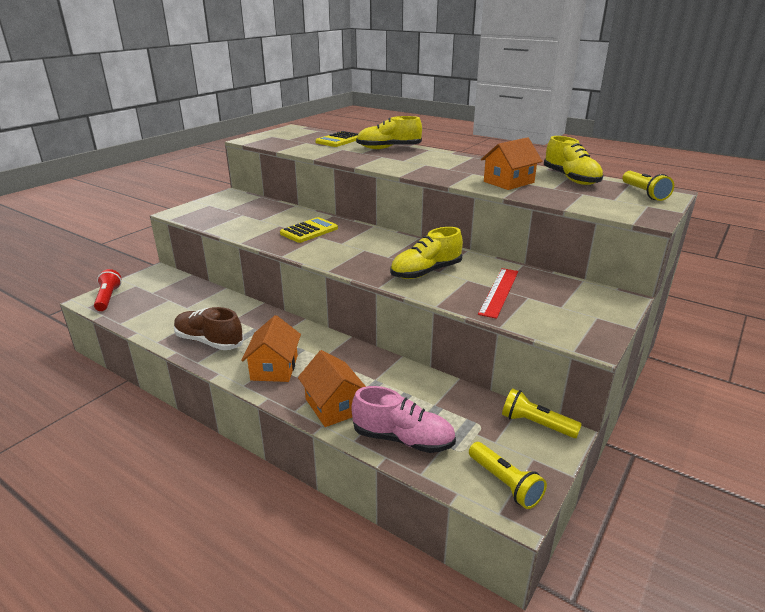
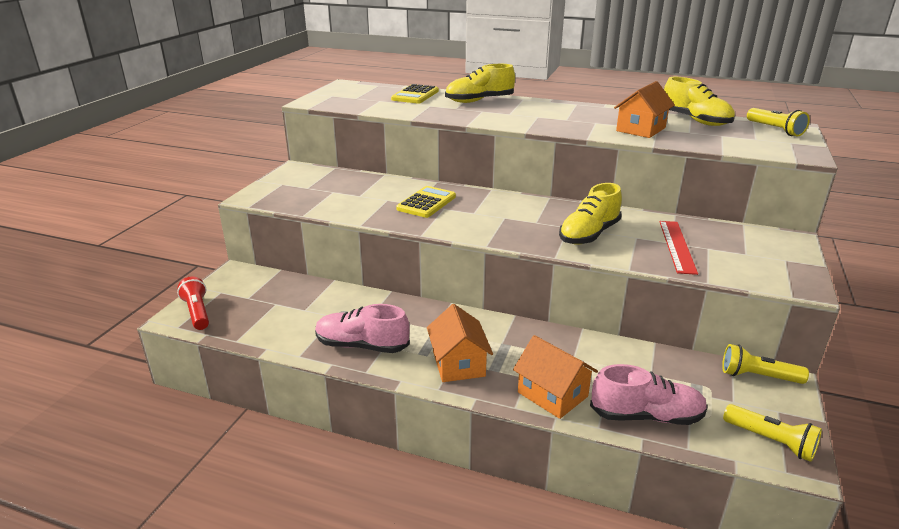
camera: 15 degrees left, 0 degrees up
(209, 341) = (362, 345): brown shoe -> pink shoe

